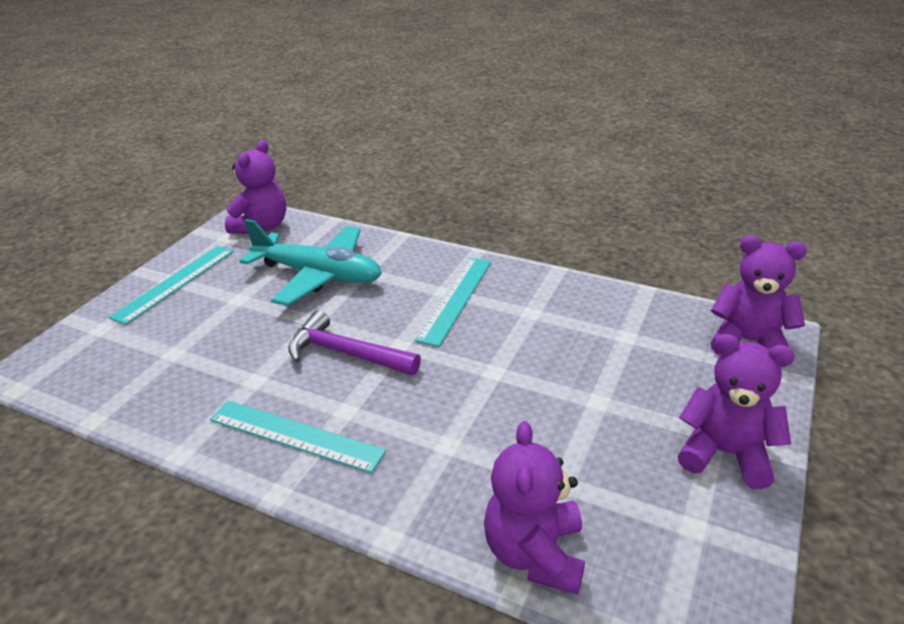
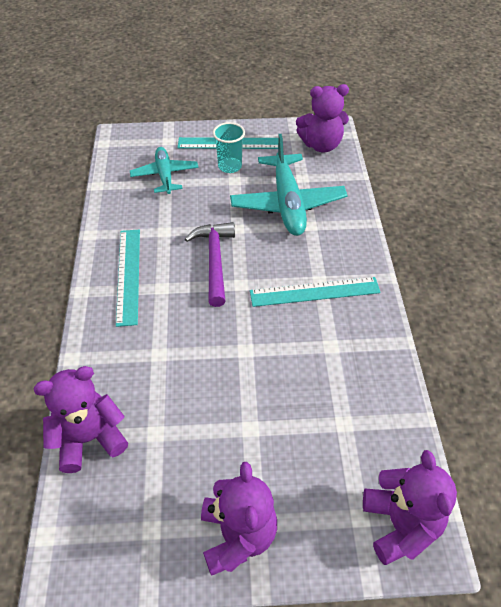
camera: 60 degrees right, 15 degrees up
(159, 350) = (165, 175): none -> turquoise plane
(212, 295) = (230, 166): none -> turquoise cup

